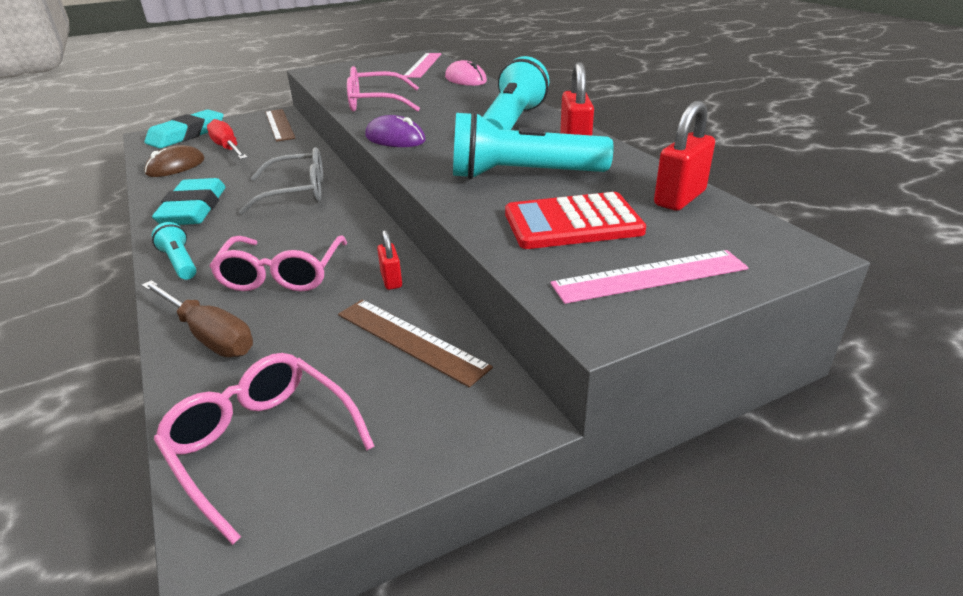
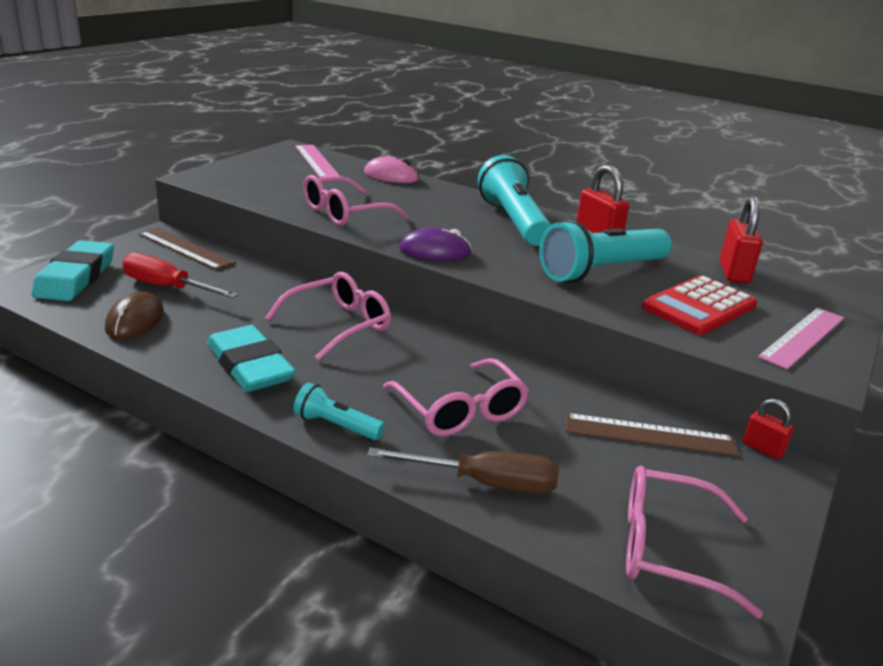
camera: 35 degrees left, 5 degrees down
(297, 192) = (339, 325): grey glasses -> pink glasses
(391, 280) = (561, 390): red padlock -> red padlock (762, 449)

